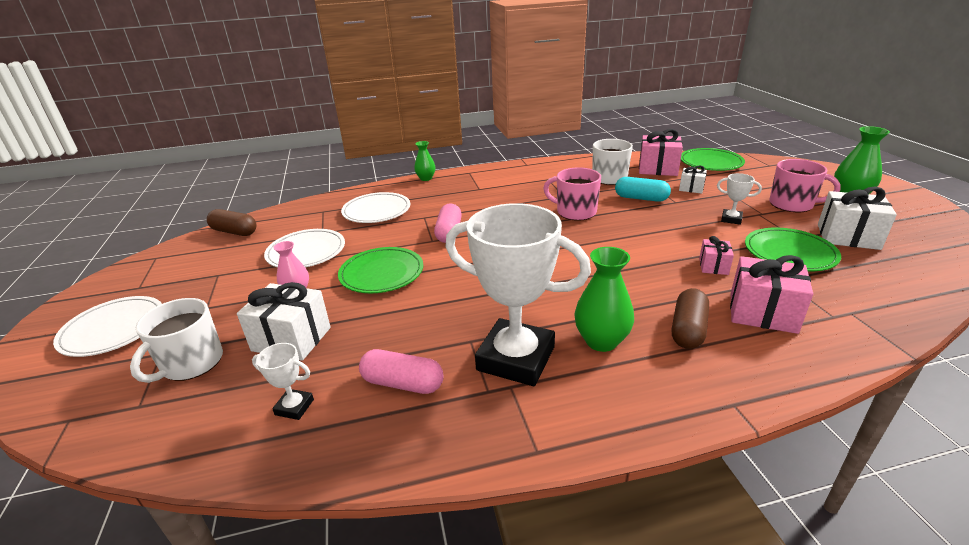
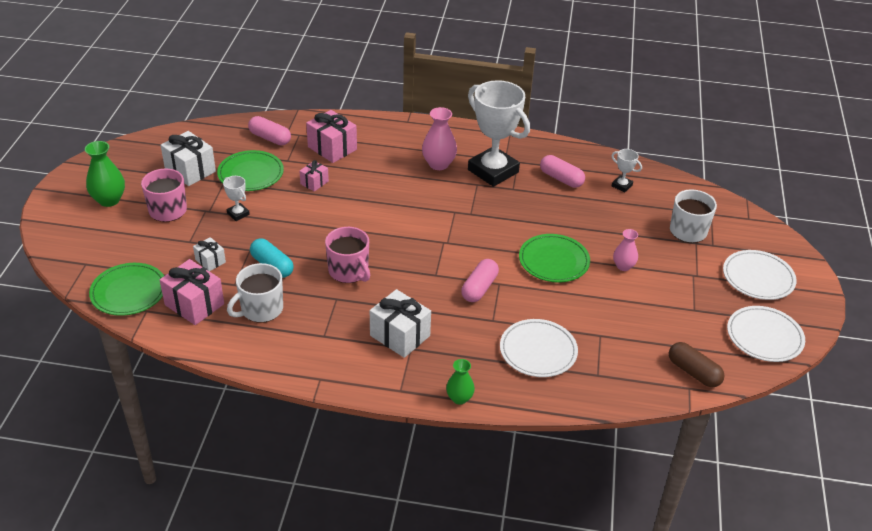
camera: 160 degrees left, 10 degrees up
(291, 339) = (625, 226): white gift -> white gift (400, 335)
(306, 252) = (616, 311): white plate -> white plate (764, 336)
(601, 341) = (438, 164): green vase -> pink vase
(688, 329) = (385, 154): brown capsule -> none
(853, 298) = (270, 138): none -> pink capsule

